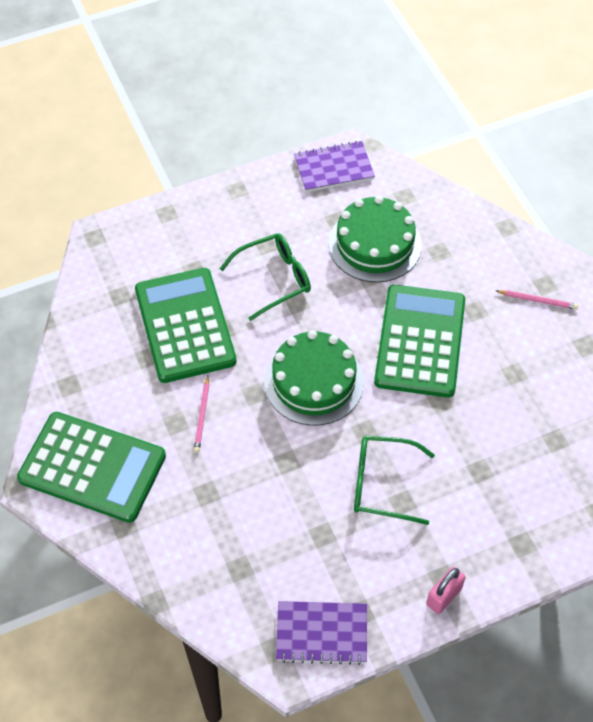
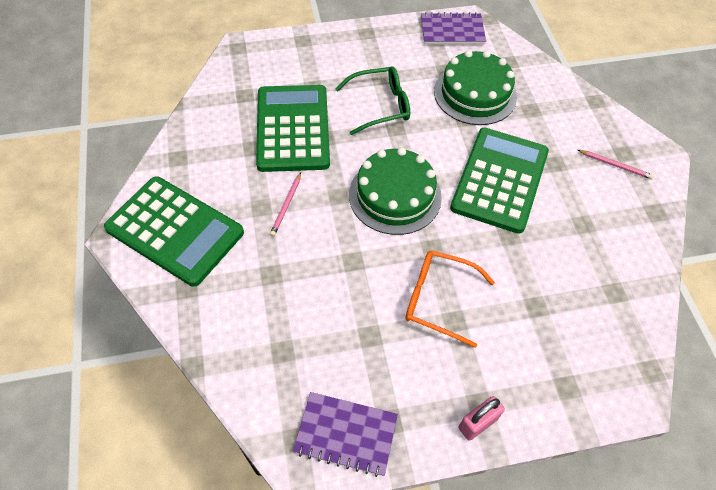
camera: 10 degrees right, 0 degrees up
(382, 484) = (438, 299): green glasses -> orange glasses

